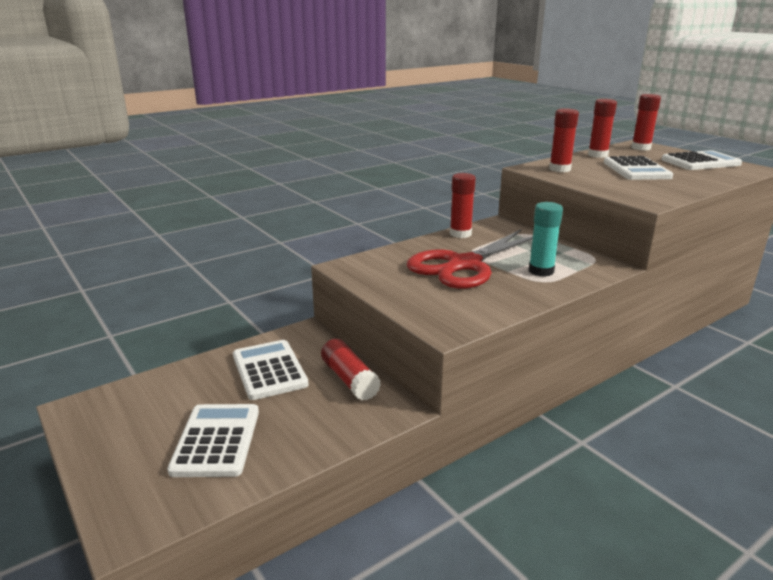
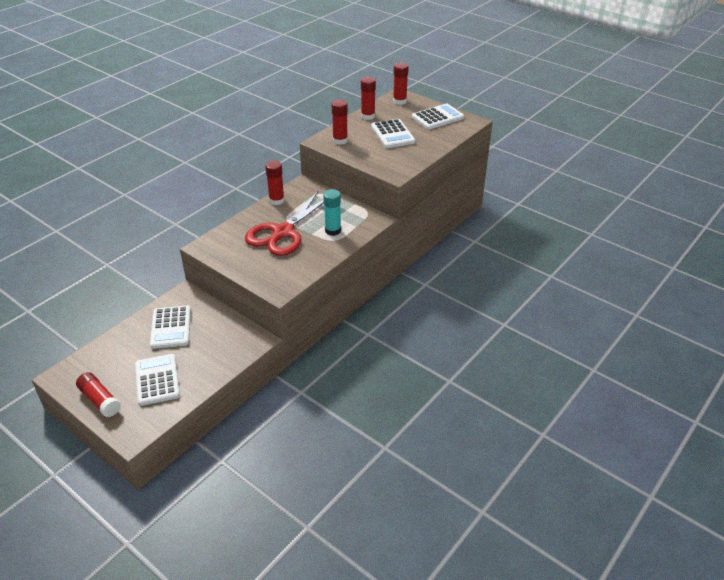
camera: 15 degrees left, 15 degrees up
(269, 370) = (171, 327): white calculator -> white calculator turned 150 degrees counterclockwise
(349, 379) = (224, 325): red glue stick -> red glue stick (100, 400)

